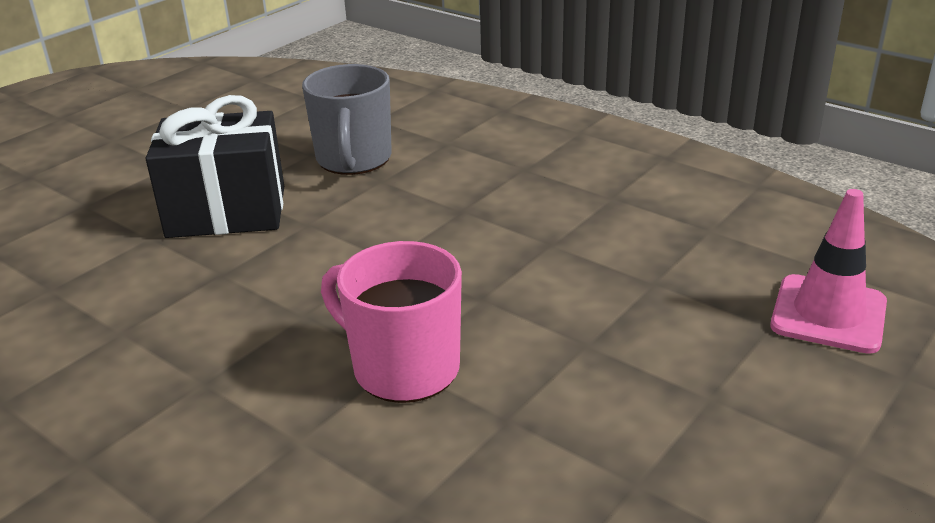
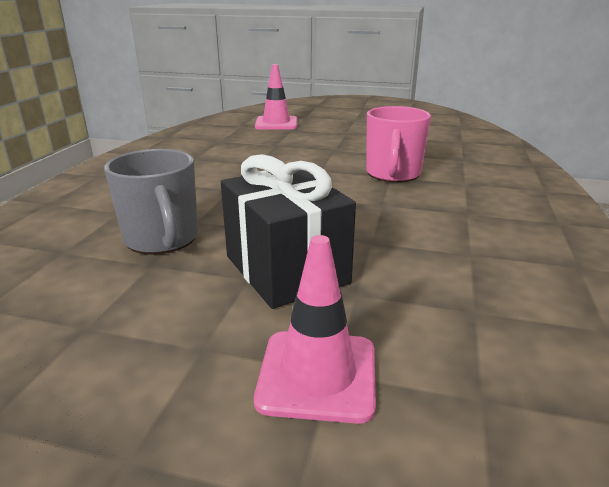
camera: 115 degrees left, 5 degrees down
(90, 198) = (317, 375): none -> pink traffic cone
(354, 160) = (162, 239): grey mug -> grey mug turned 90 degrees clockwise

